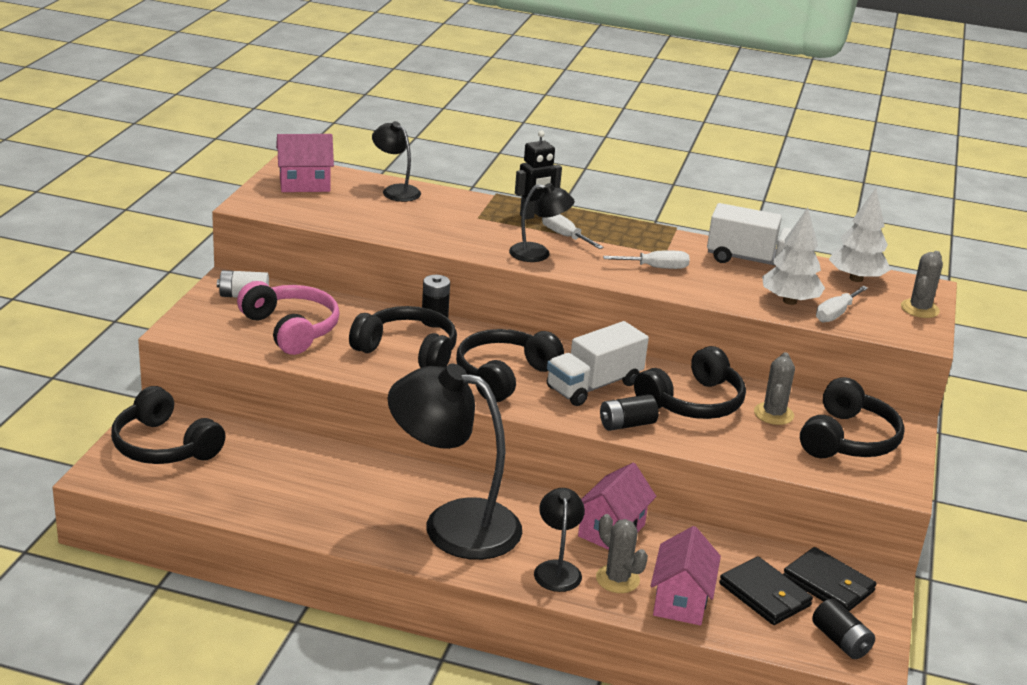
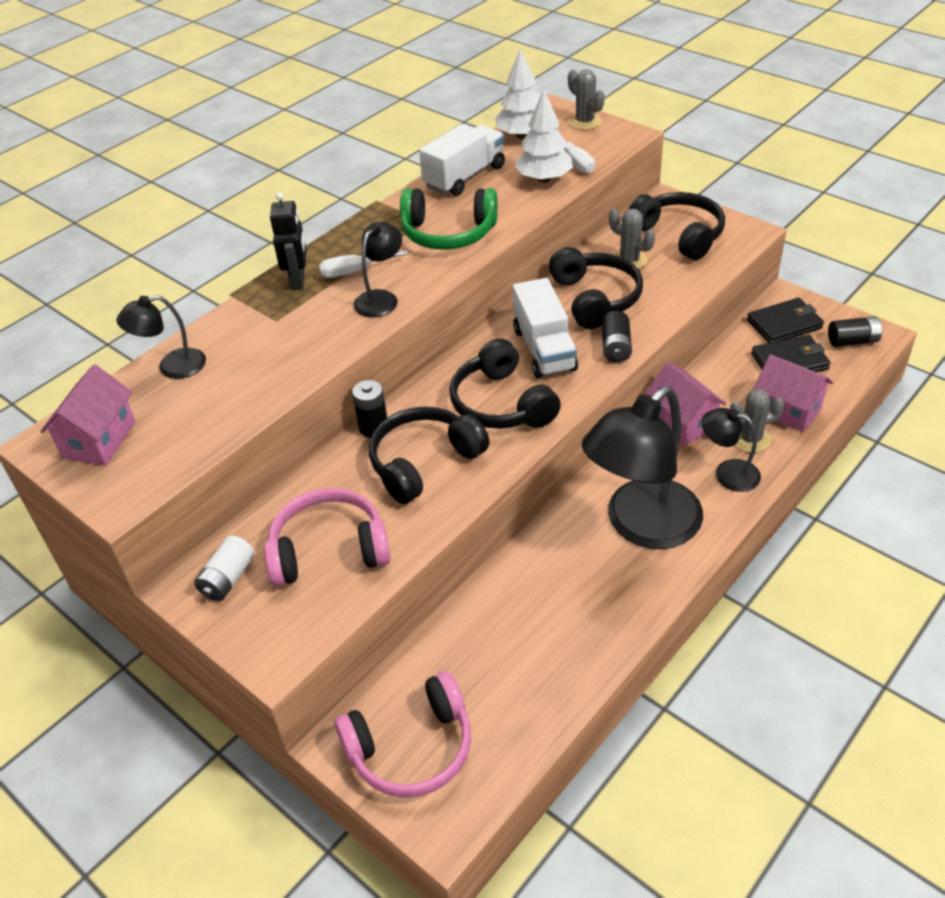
camera: 60 degrees left, 15 degrees up
(164, 446) = (411, 748): black headphones -> pink headphones
(656, 268) = (448, 233): white screwdriver -> green headphones

